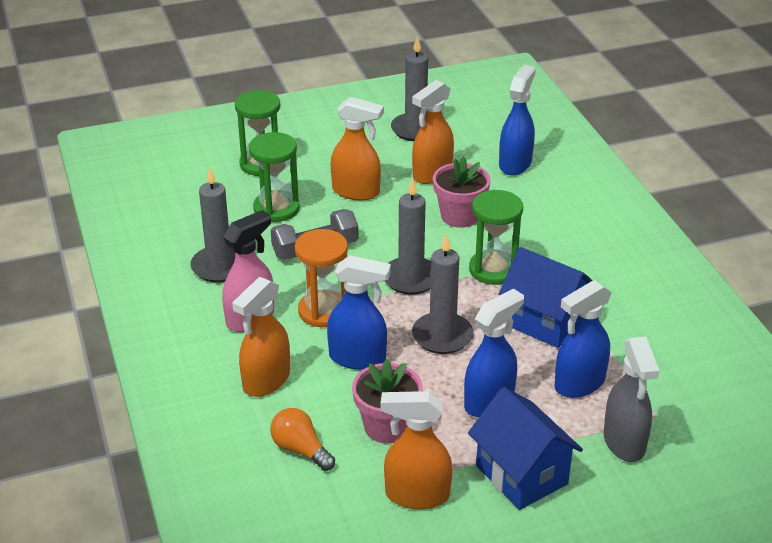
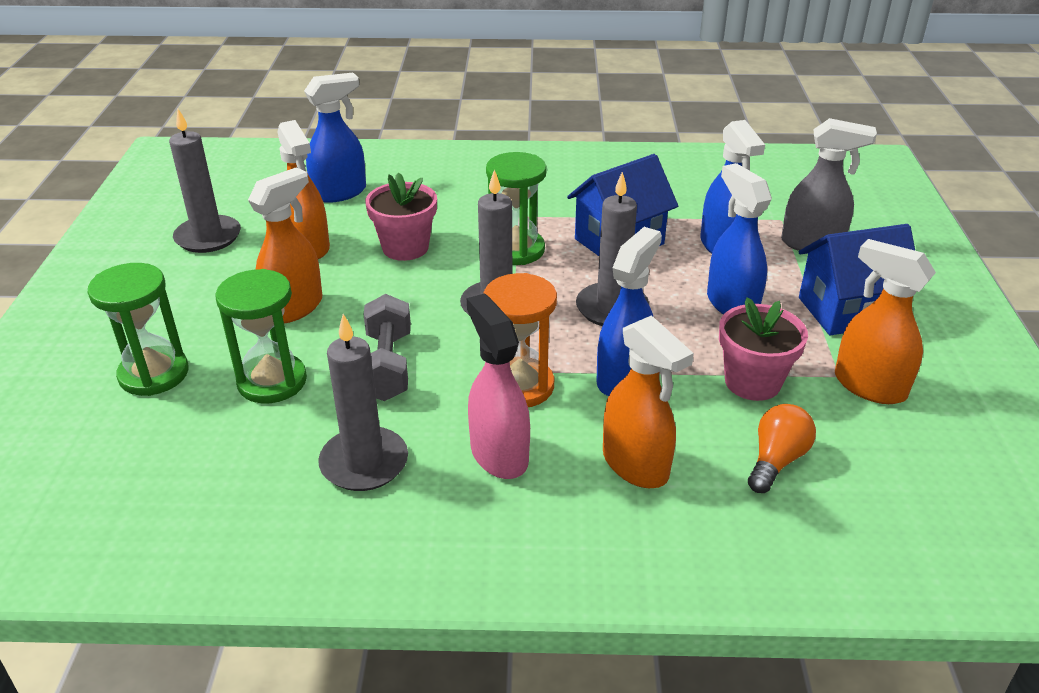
camera: 70 degrees left, 0 degrees up
(300, 449) = (776, 460): orange light bulb -> orange light bulb turned 150 degrees clockwise
(416, 495) = (868, 386): orange spray bottle -> orange spray bottle turned 105 degrees clockwise
(515, 164) = (340, 193): blue spray bottle -> blue spray bottle turned 105 degrees clockwise

